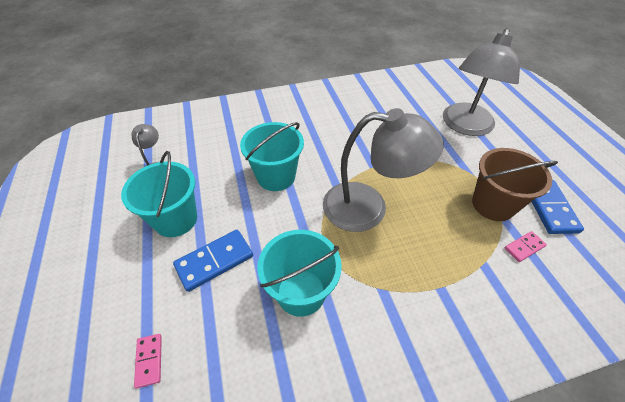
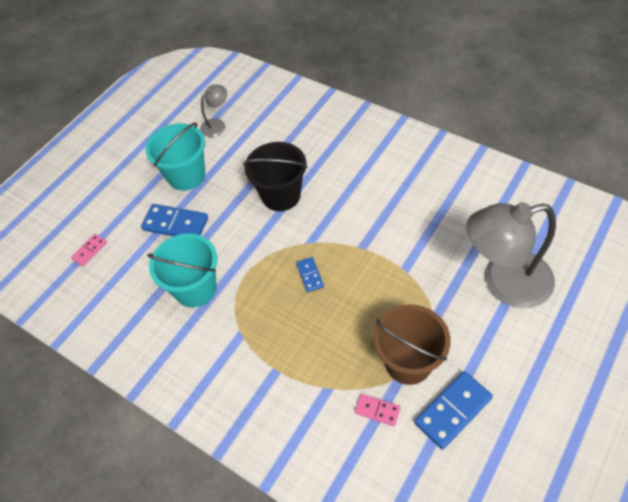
camera: 55 degrees right, 5 degrees up
(276, 176) = (281, 195): turquoise bucket -> black bucket
(368, 208) = (310, 275): grey lamp -> blue domino

